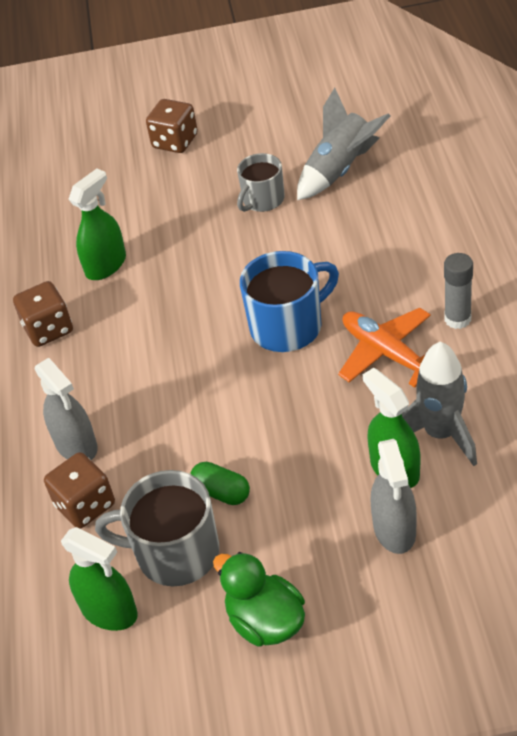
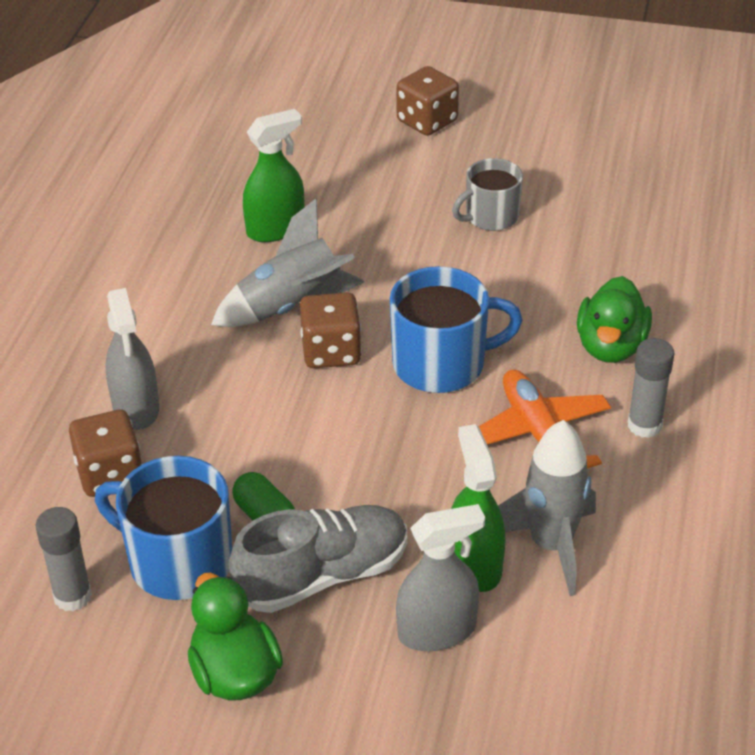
camera: 15 degrees right, 5 degrees down
(48, 329) = (175, 275): brown dice -> brown dice (331, 352)
(109, 611) = (72, 596): green spray bottle -> grey glue stick
(175, 552) = (178, 561): grey mug -> blue mug
(289, 520) = (322, 575): none -> grey shoe
(340, 170) = (599, 213): grey rocket -> grey rocket (291, 306)
(394, 529) = (437, 631): grey spray bottle -> grey spray bottle turned 120 degrees counterclockwise
(402, 268) = (610, 346): none -> green duck

